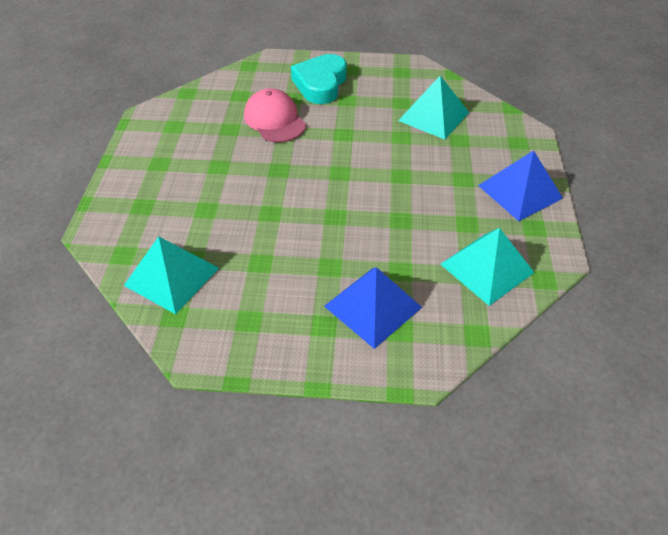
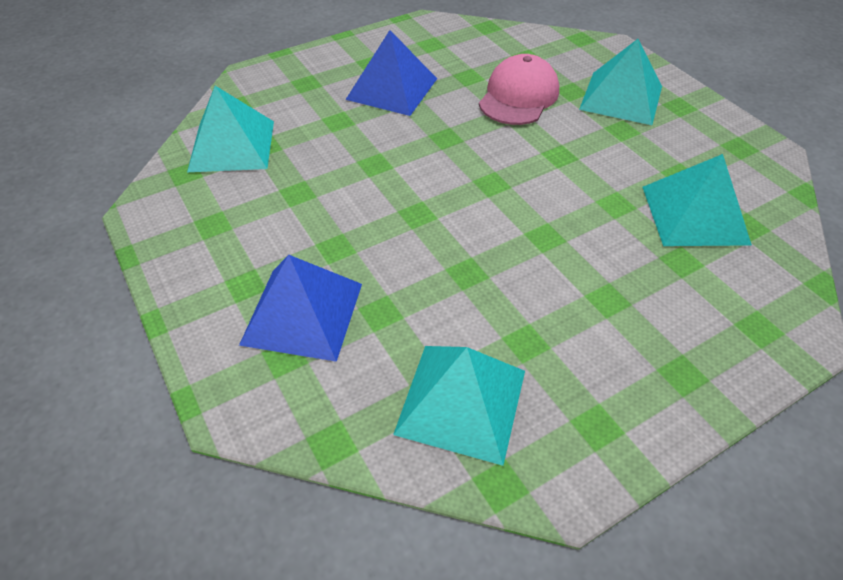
camera: 55 degrees right, 0 degrees up
(320, 84) = (621, 97): turquoise heart -> turquoise pyramid
(520, 191) = (654, 375): blue pyramid -> blue pyramid (392, 88)

